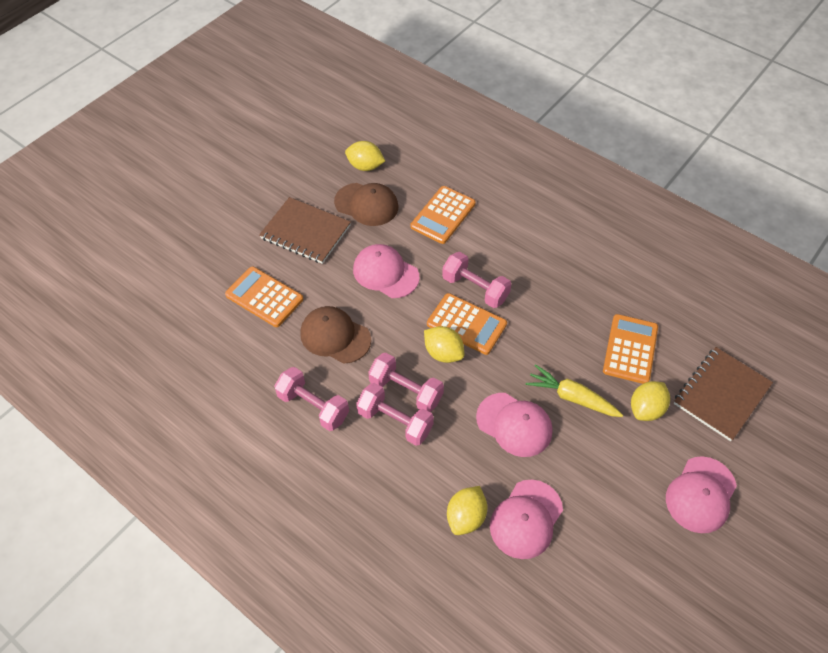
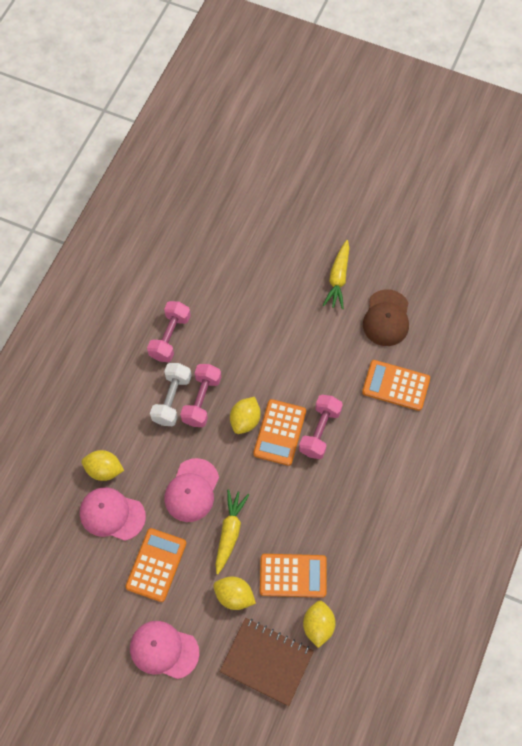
camera: 75 degrees right, 10 degrees up
(264, 297) = (261, 270): orange calculator -> orange calculator (156, 565)
(305, 232) = (338, 279): brown notebook -> yellow carrot
(335, 336) = (238, 334): brown cap -> none
(365, 166) = (432, 304): yellow lemon -> yellow lemon (318, 626)
(385, 273) = (314, 354): pink cap -> none
(395, 421) = (172, 399): pink dumbbell -> white dumbbell

